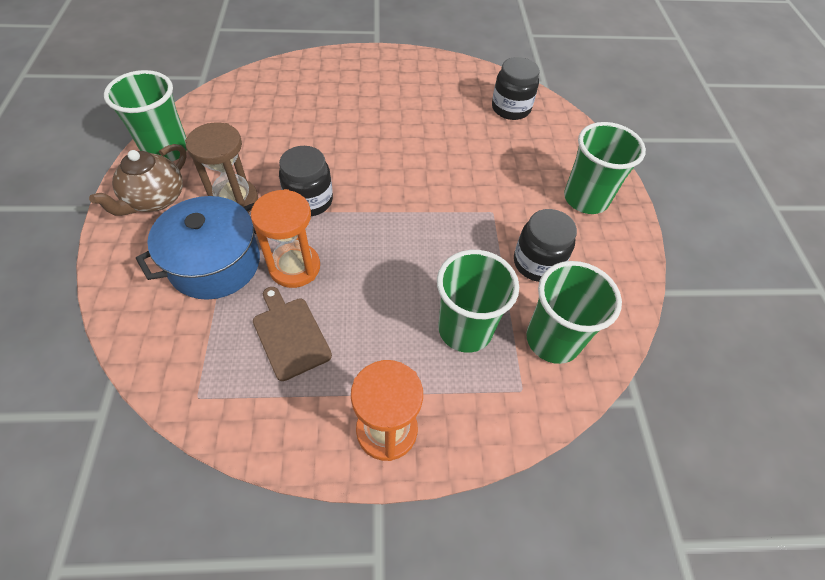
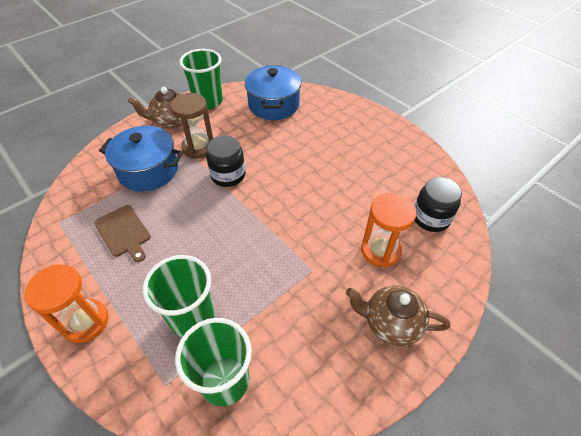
camera: 55 degrees right, 5 degrees down
(248, 106) = (273, 105): none -> blue pot
(290, 335) = (123, 232): brown cutting board -> brown cutting board turned 120 degrees clockwise
(294, 267) = (173, 202): orange hourglass -> orange hourglass (380, 250)
(537, 263) = (290, 327): black jar -> none
(585, 199) = (390, 323): green cup -> brown teapot

